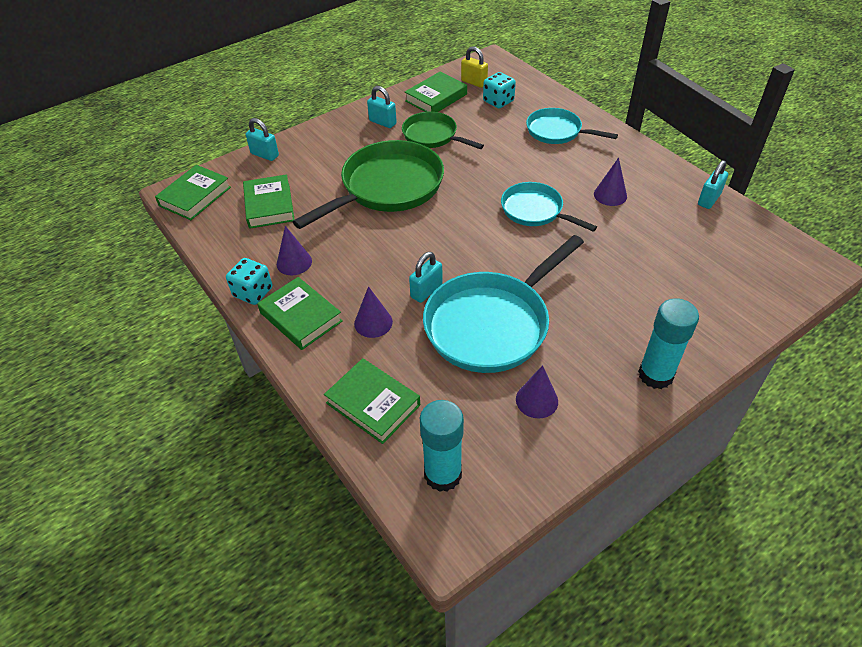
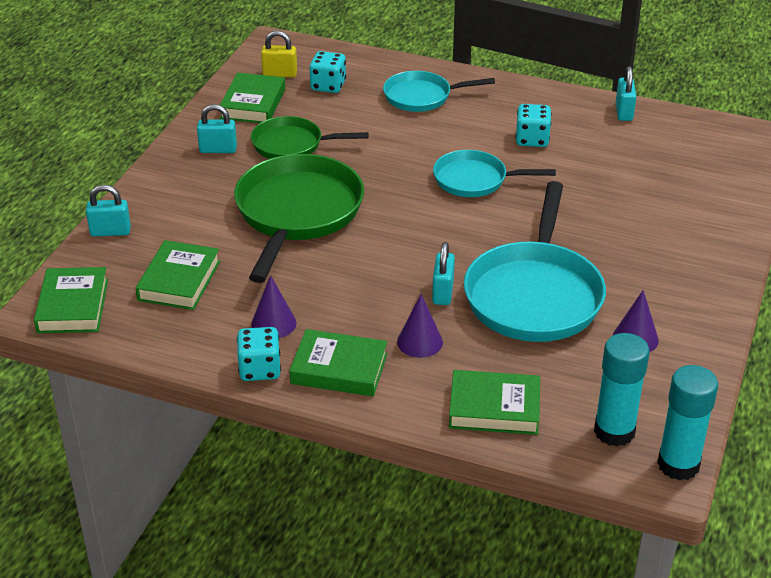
camera: 35 degrees left, 10 degrees down
(269, 205) = (179, 280): green book -> green book turned 60 degrees clockwise
(610, 195) = (532, 139): purple cone -> turquoise dice
(655, 375) = (712, 275): turquoise glue stick -> turquoise glue stick (678, 464)

